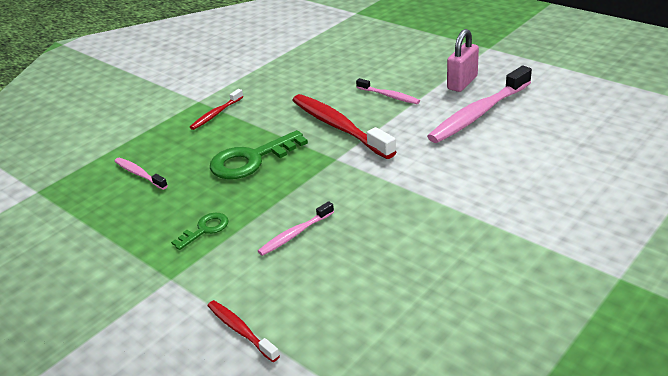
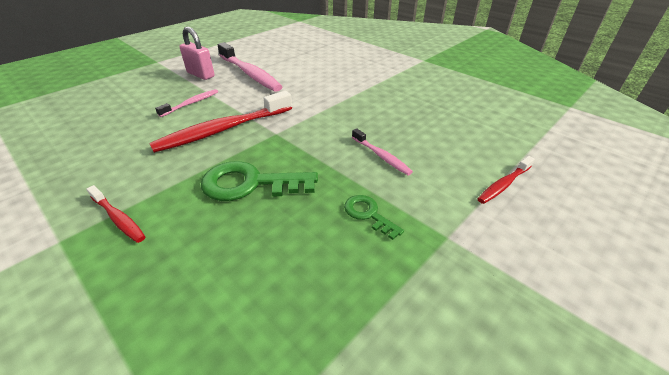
camera: 90 degrees left, 5 degrees up
(139, 174) = (227, 295): pink toothbrush -> none
(251, 160) = (250, 184): green key -> green key turned 120 degrees clockwise

